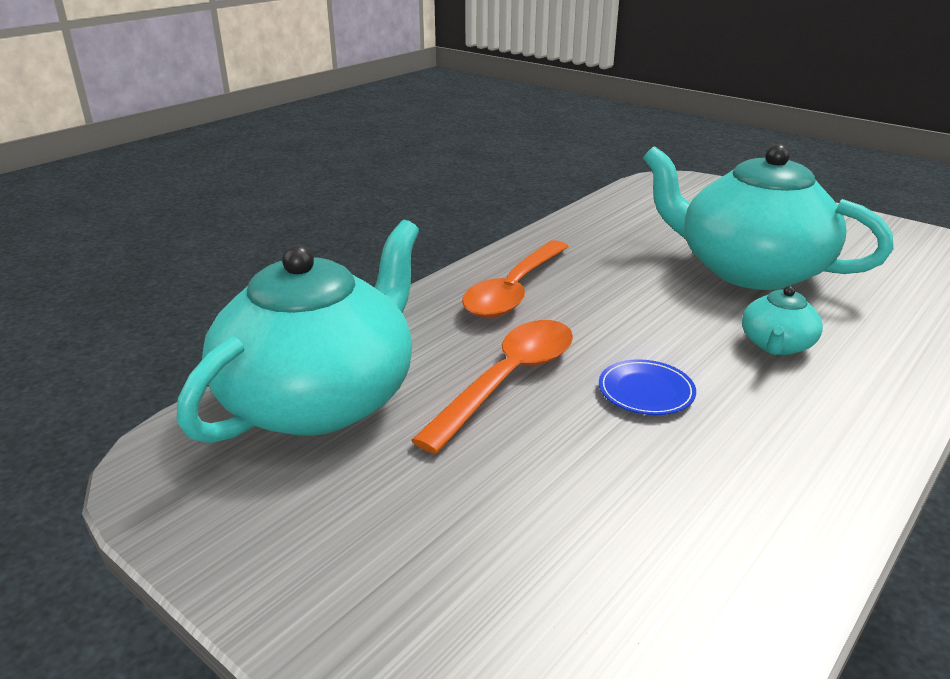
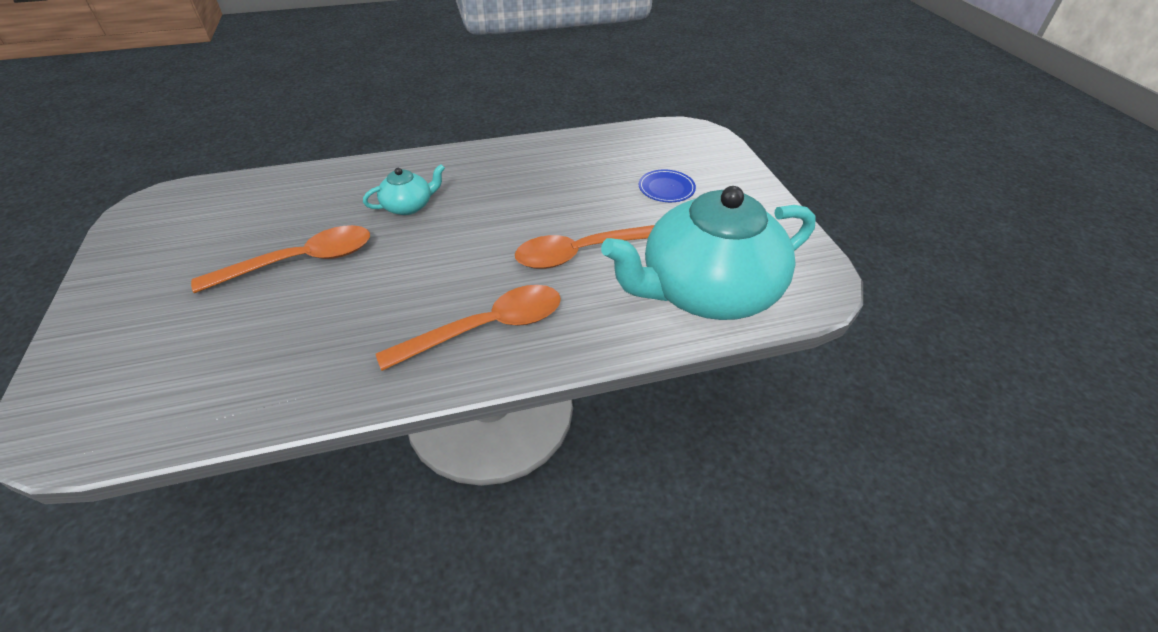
camera: 145 degrees left, 15 degrees up
(646, 391) = (520, 214): blue plate -> blue plate (666, 188)
(748, 269) = (300, 262): turquoise teapot -> orange spoon

